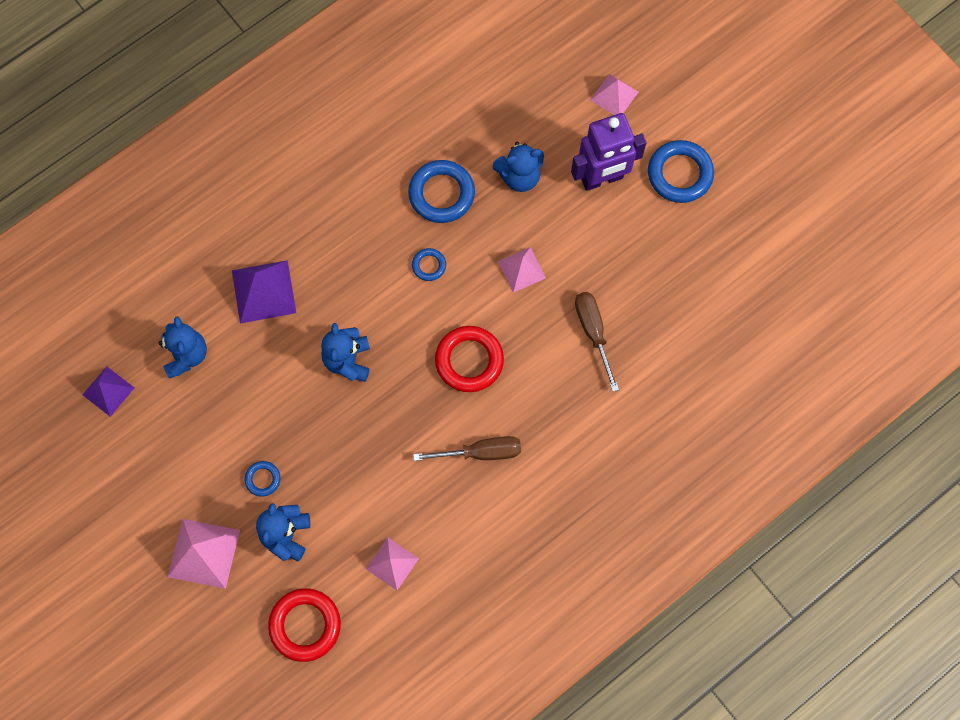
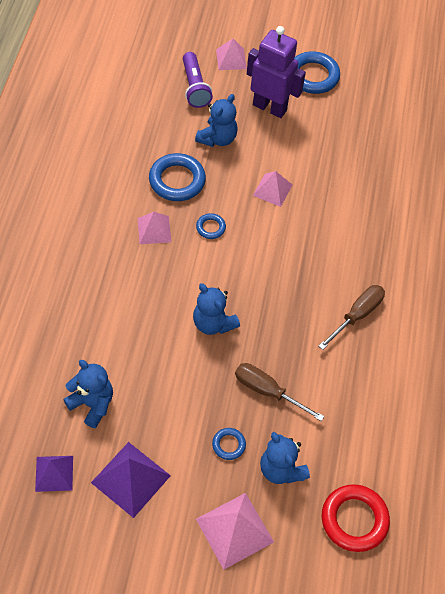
camera: 45 degrees left, 15 degrees down
(263, 291) = (111, 322): purple pyramid -> purple pyramid (131, 479)
(392, 563) = (371, 429): pink pyramid -> pink pyramid (154, 230)
(469, 360) = (293, 266): red ring -> none
(548, 103) = (195, 87): none -> purple flashlight
(593, 332) = (352, 195): brown screwdriver -> brown screwdriver (267, 391)
(602, 178) = (270, 107): purple robot -> purple robot turned 90 degrees counterclockwise

